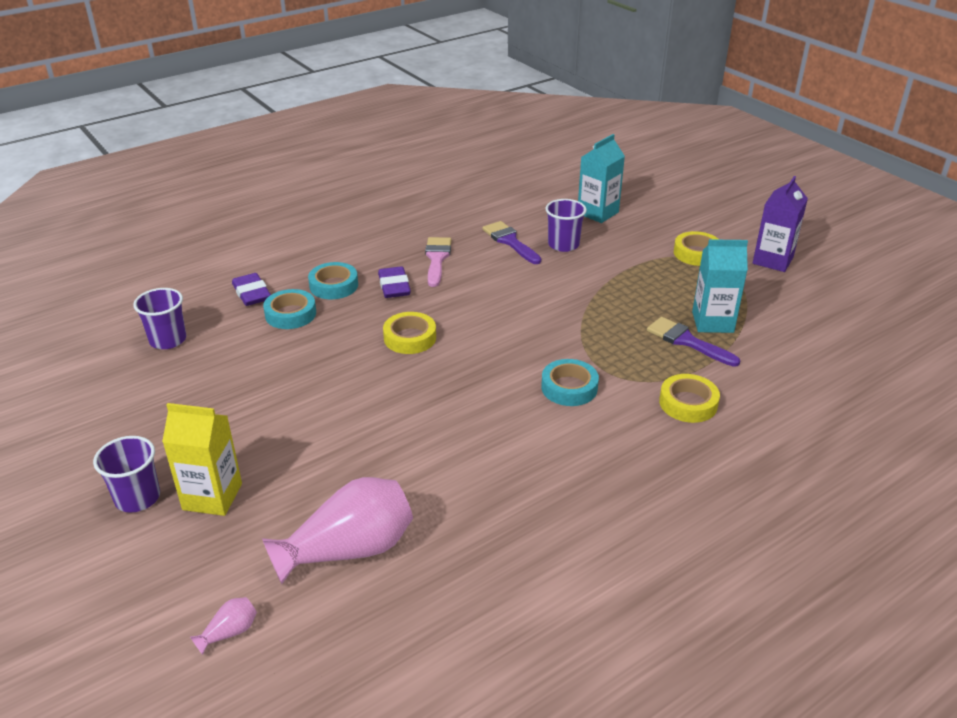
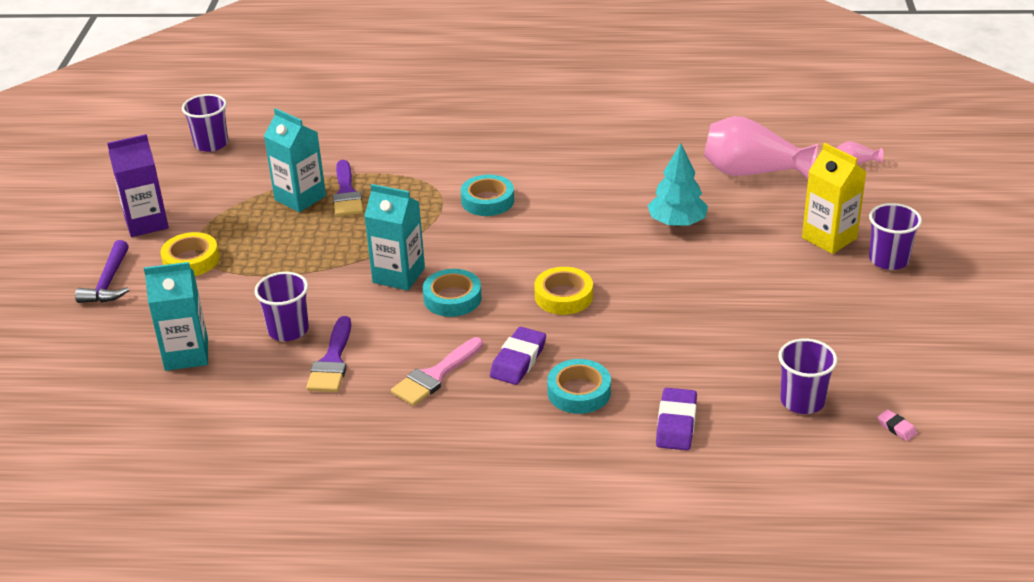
camera: 140 degrees left, 0 degrees up
(87, 350) = (896, 428): none -> pink eraser
(290, 314) = (654, 375): turquoise tape -> turquoise tape (452, 298)
(378, 444) = (677, 222): none -> turquoise tree
(548, 302) = (398, 275): none -> turquoise carton
(688, 403) = (422, 157): yellow tape -> none
(715, 223) = (108, 283): none -> purple hammer
(865, 332) = (211, 144): none -> purple cup

